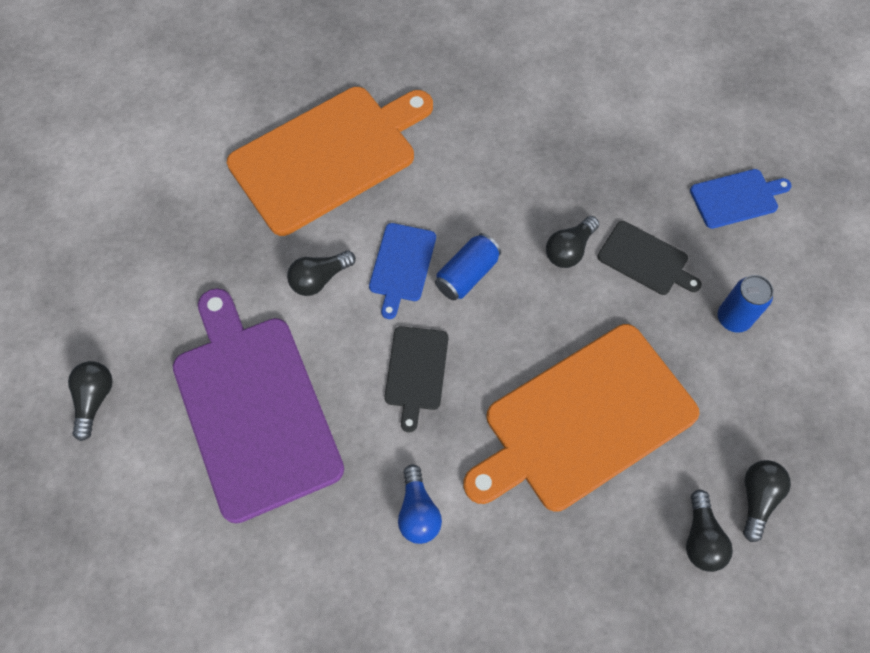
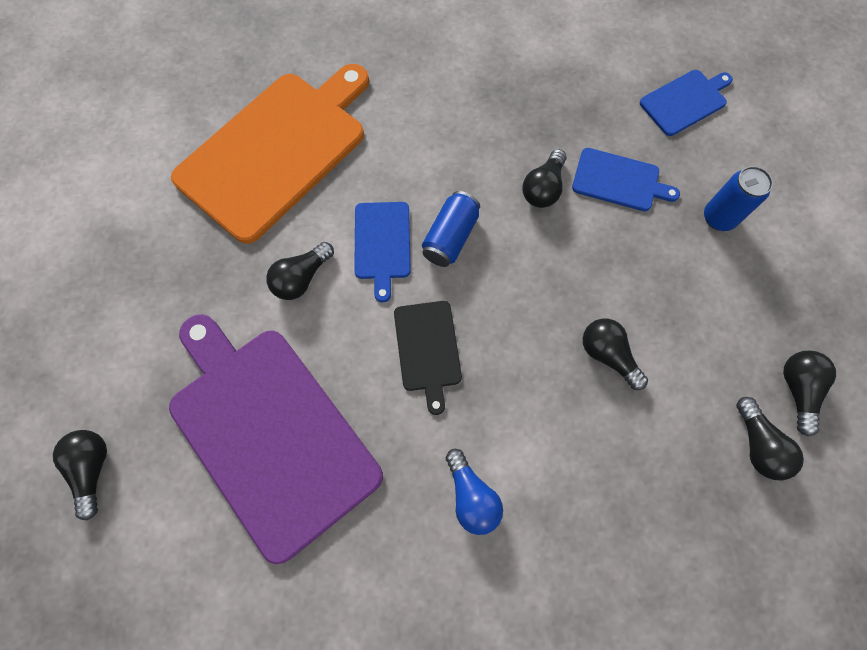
camera: 15 degrees left, 5 degrees up
(583, 419) = (608, 355): orange cutting board -> black light bulb
(645, 260) = (619, 181): black cutting board -> blue cutting board

